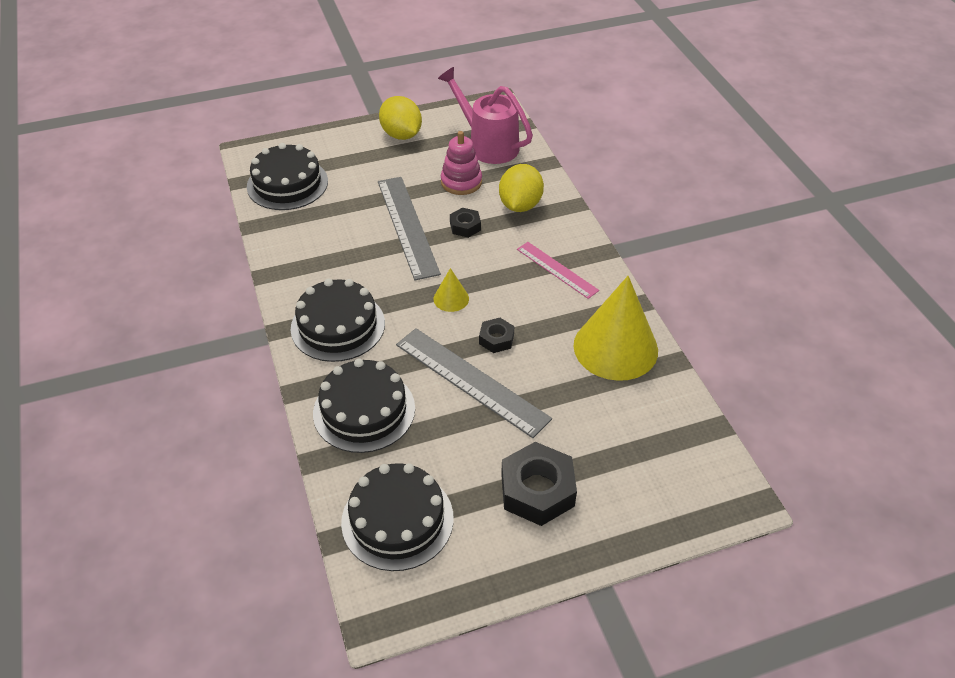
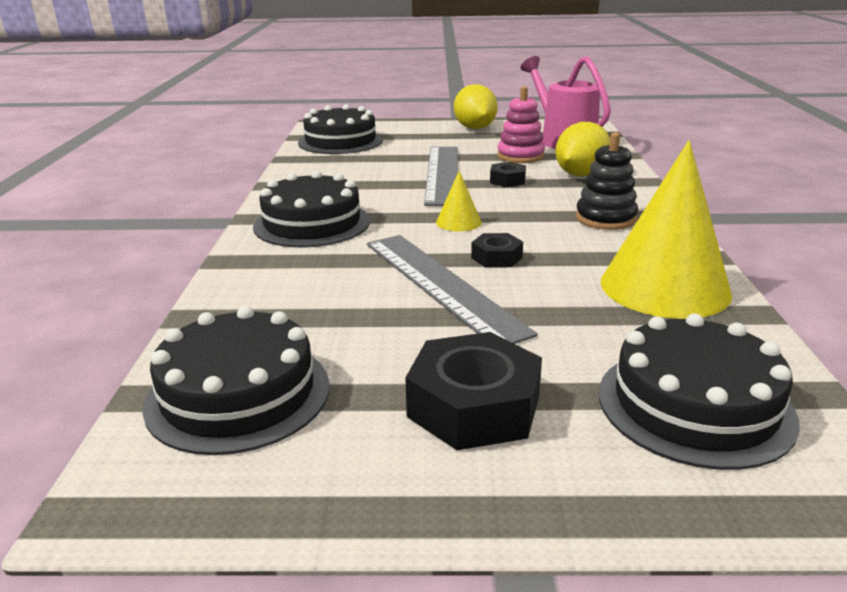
camera: 20 degrees right, 20 degrees down
(364, 410) = (285, 287): black cake -> black cake (694, 405)
(557, 269) = (605, 219): pink ruler -> black stacking toy

